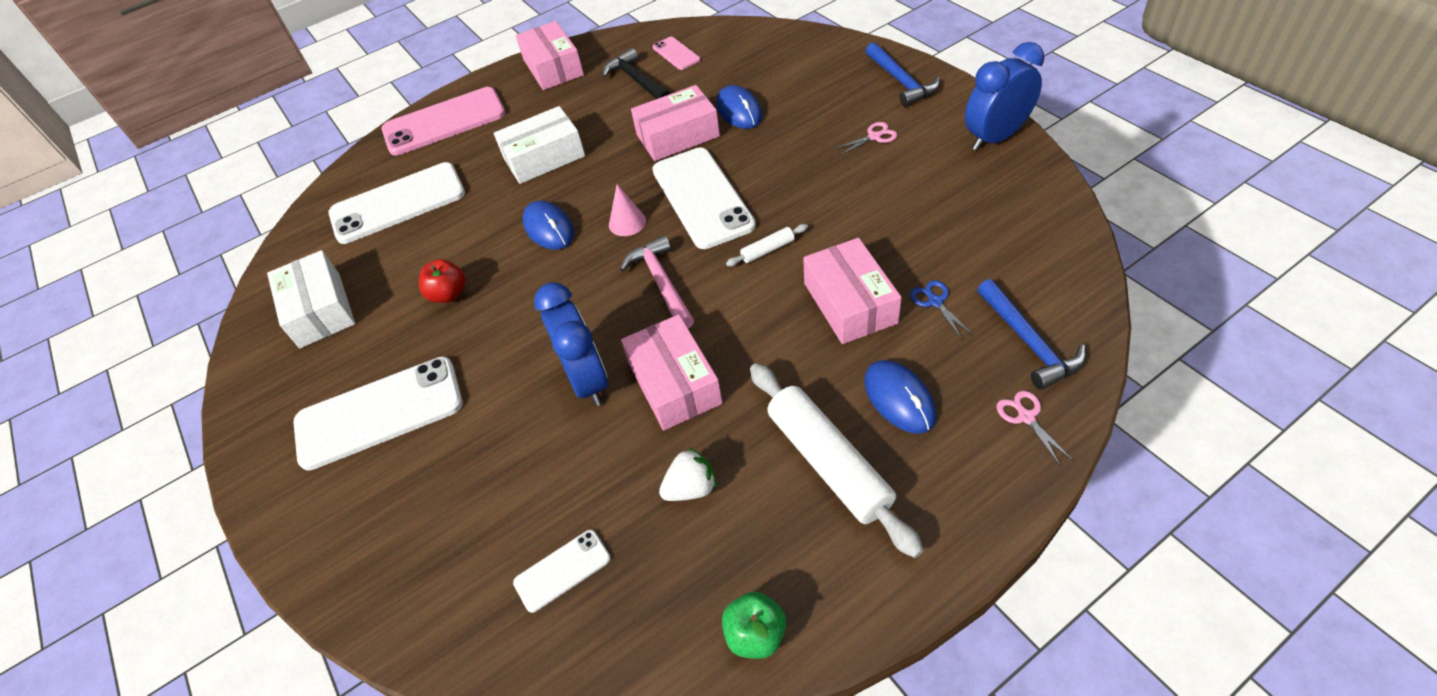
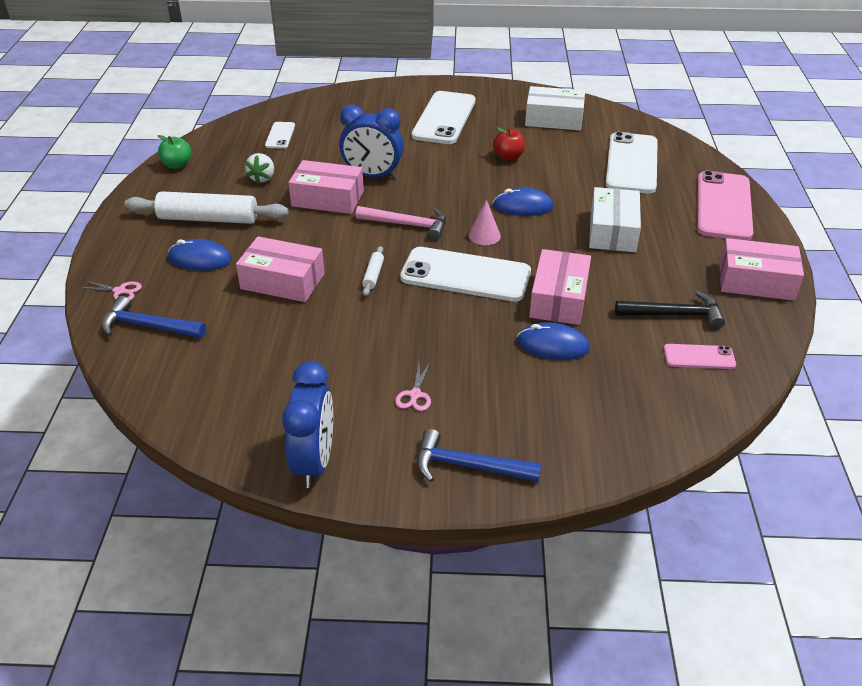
camera: 120 degrees right, 10 degrees down
(935, 301) = (230, 313): blue scissors -> none

